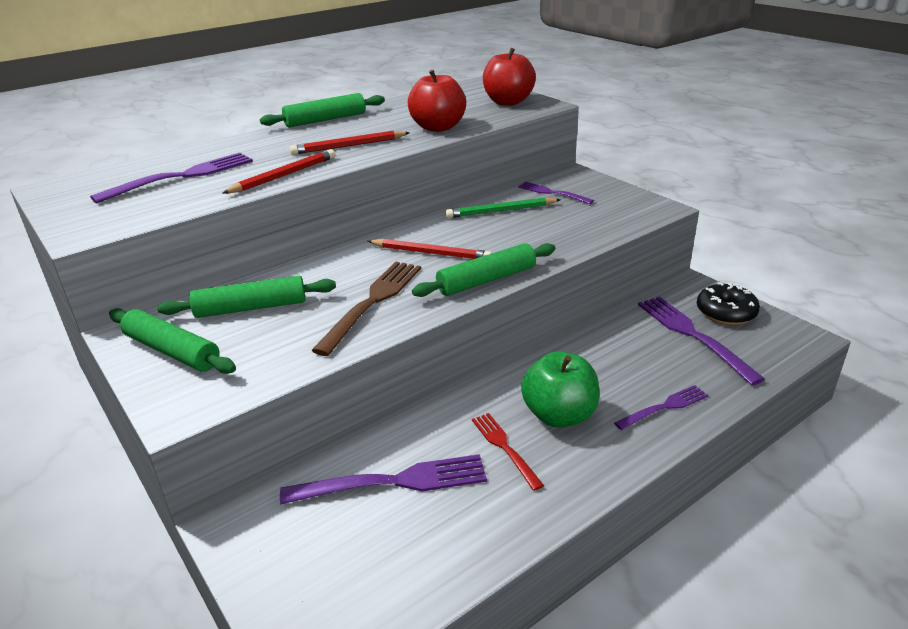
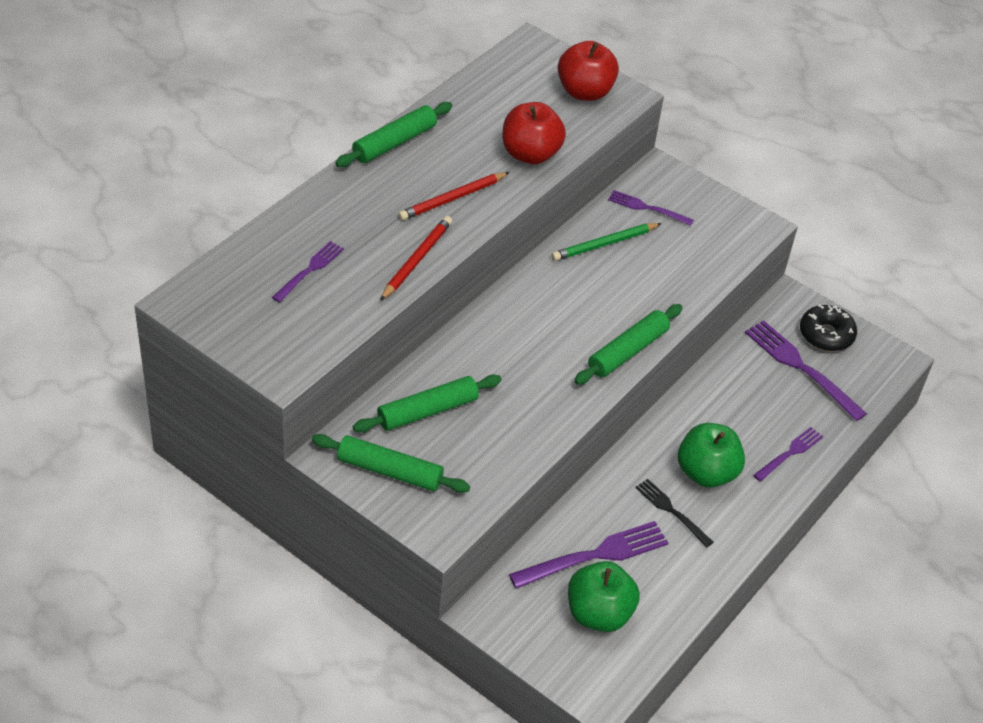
camera: 20 degrees left, 15 degrees up
(181, 177) = (309, 270): purple fork -> purple fork, size x0.60
(365, 549) = (599, 614): none -> green apple
(372, 302) = (536, 392): brown fork -> none
(431, 253) = (560, 318): red pencil -> none
(504, 448) = (671, 511): red fork -> black fork

